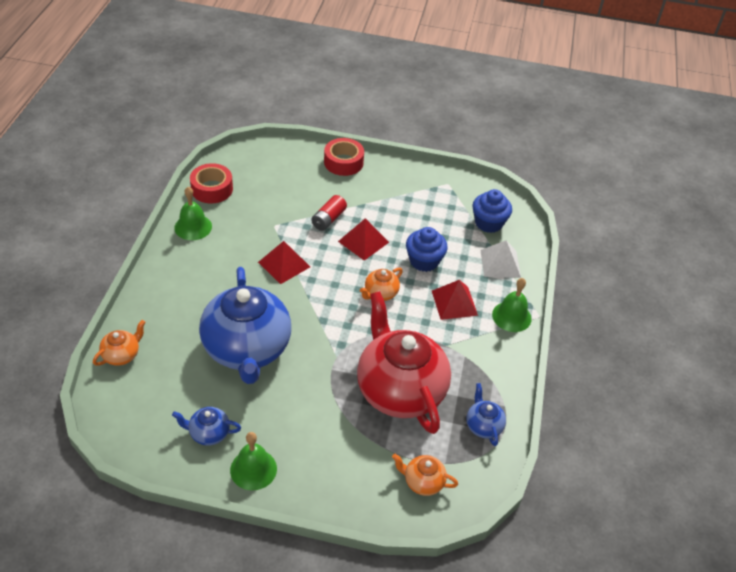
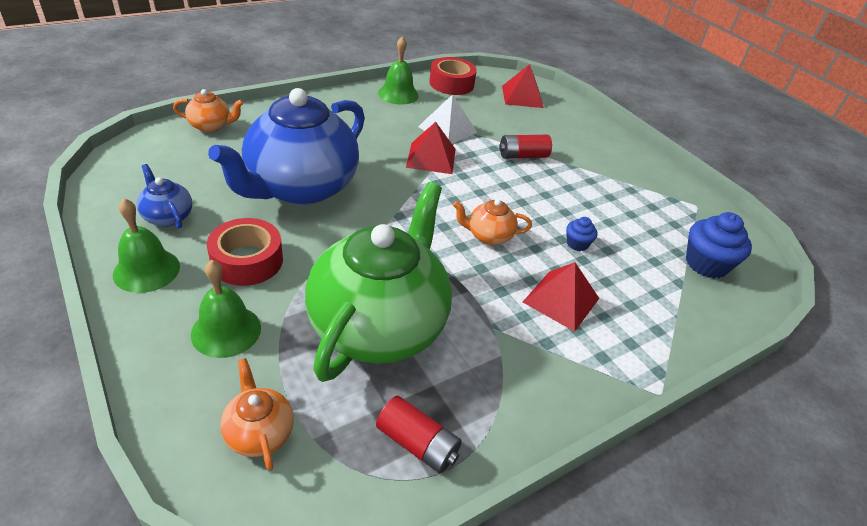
camera: 45 degrees right, 5 degrees down
(343, 162) = (599, 131): red tape -> red tape (247, 261)
(363, 241) = (532, 190): red pyramid -> red pyramid (522, 96)
(399, 390) = (379, 325): red teapot -> green teapot
(424, 261) = (577, 244): blue cupcake -> blue cupcake, size x0.53
(483, 426) = (417, 443): blue teapot -> red battery
(500, 263) = (673, 306): white pyramid -> white pyramid (447, 129)
(511, 316) = (619, 365): green bell -> green bell (226, 331)

